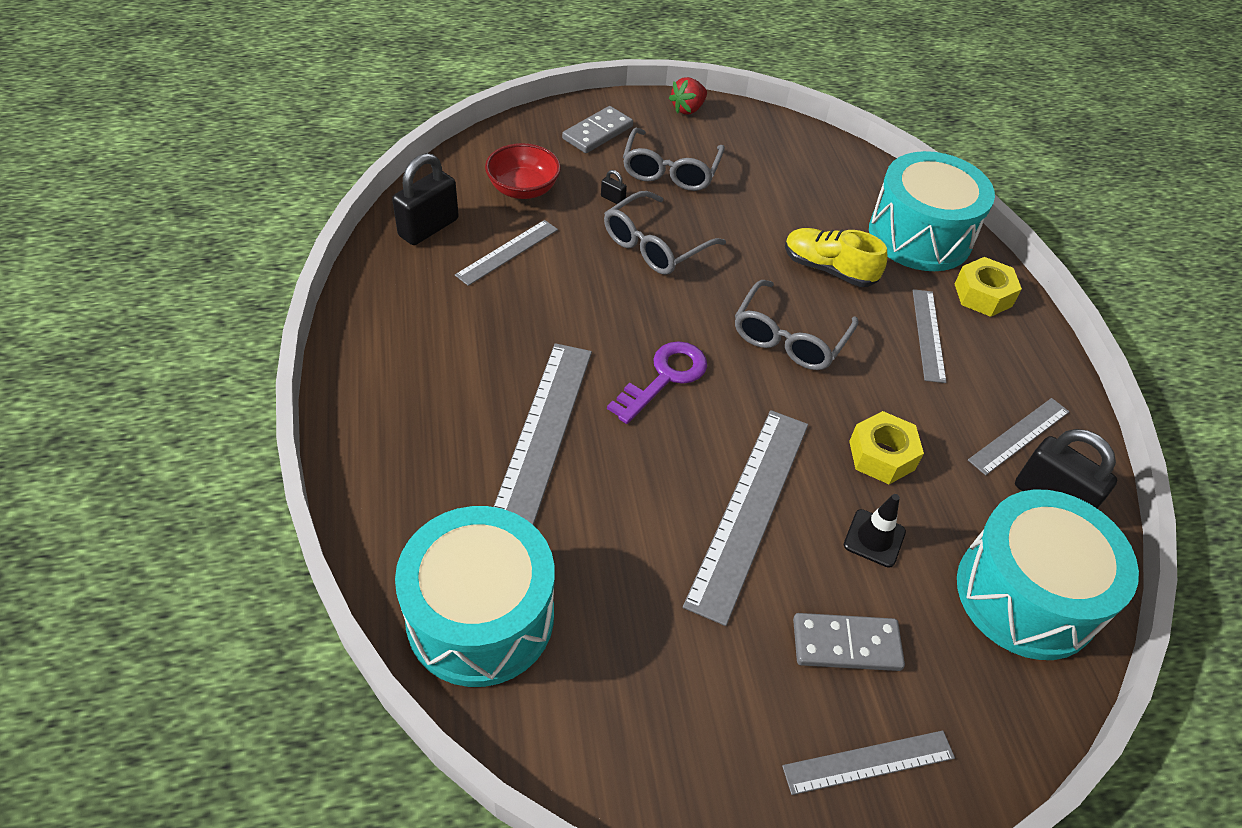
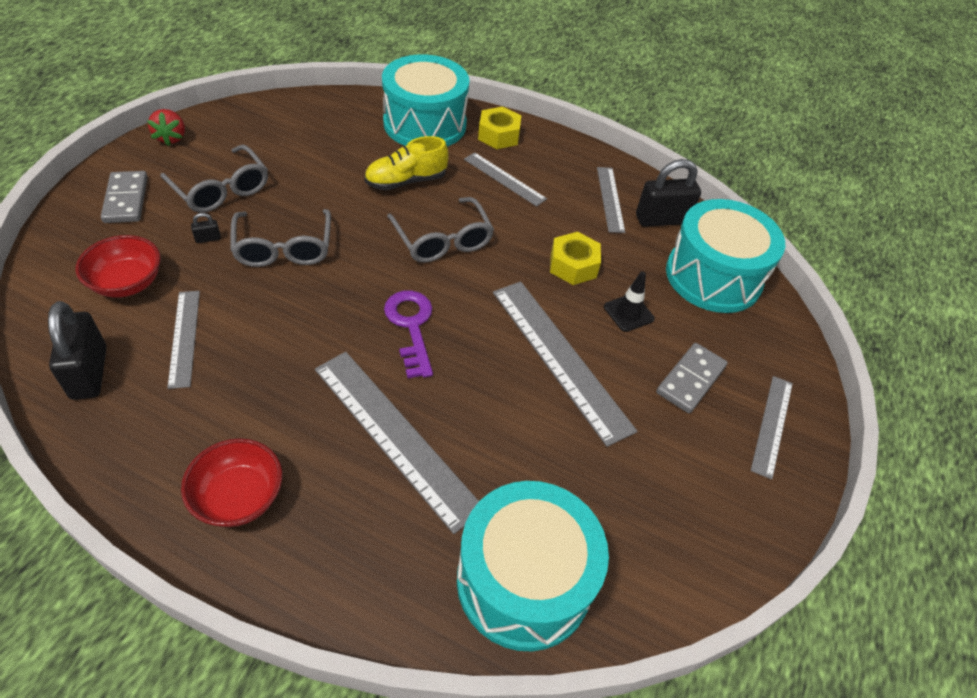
camera: 55 degrees left, 0 degrees up
(401, 377) = (239, 497): none -> red bowl

